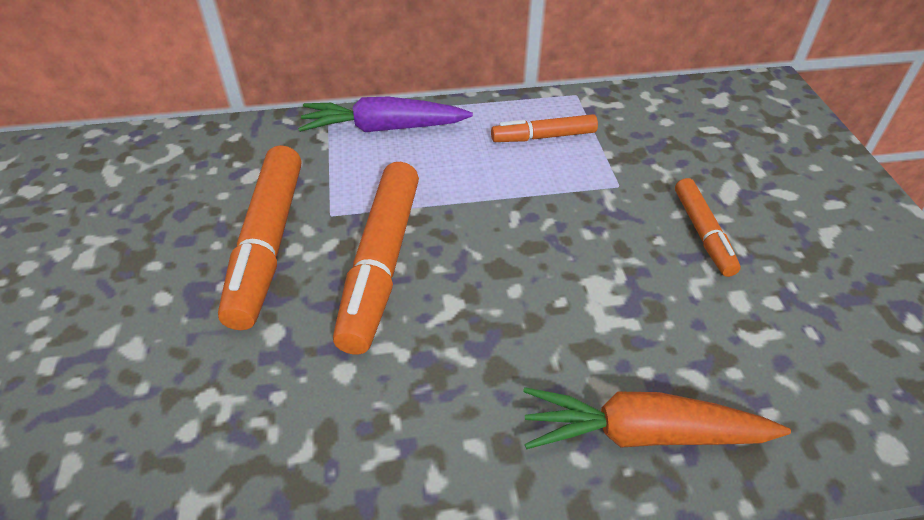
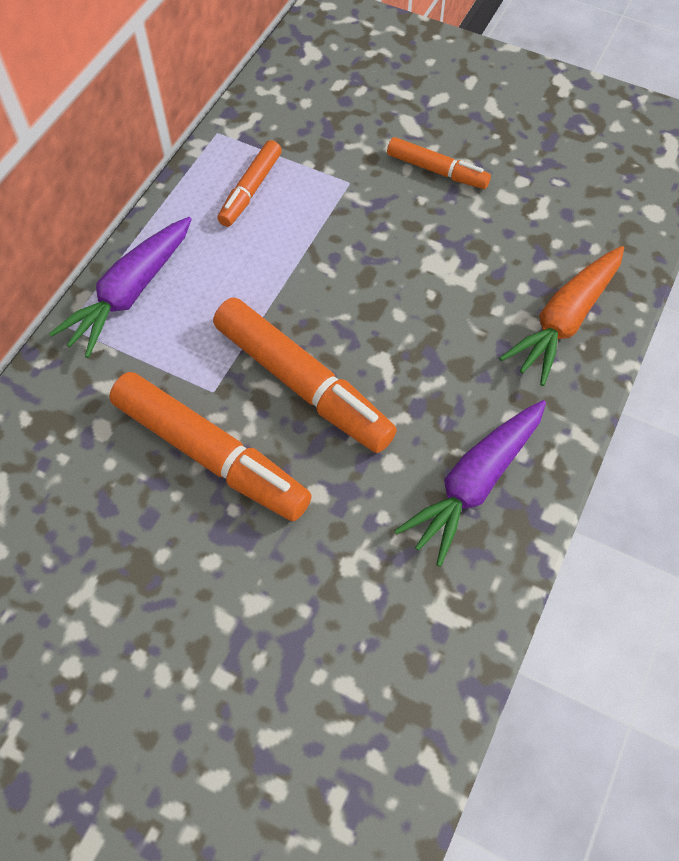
camera: 55 degrees left, 15 degrees up
(366, 456) = (474, 483): none -> purple carrot

